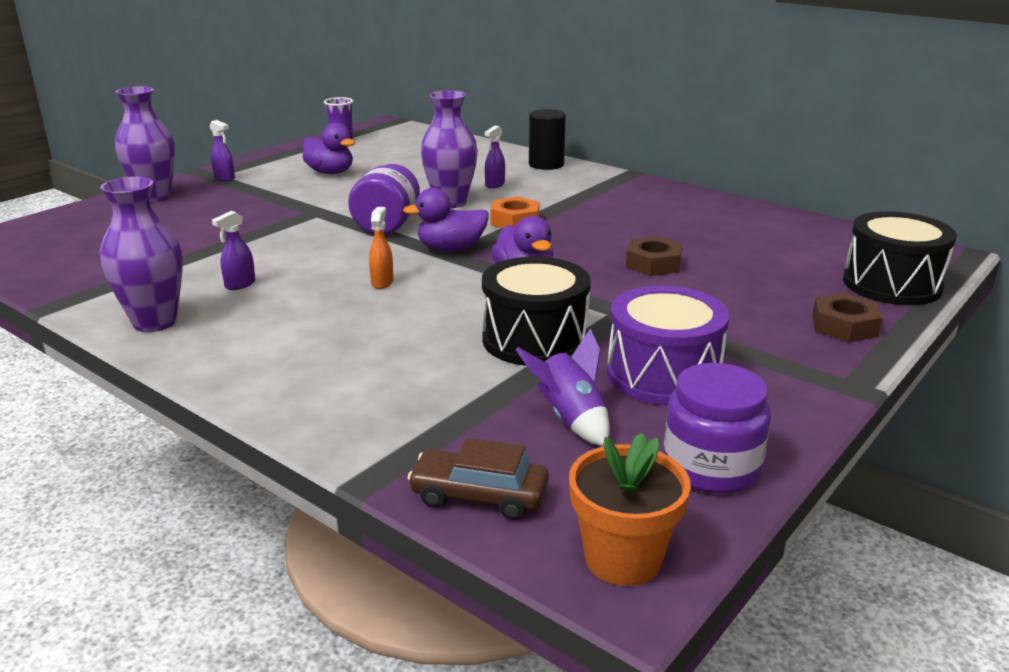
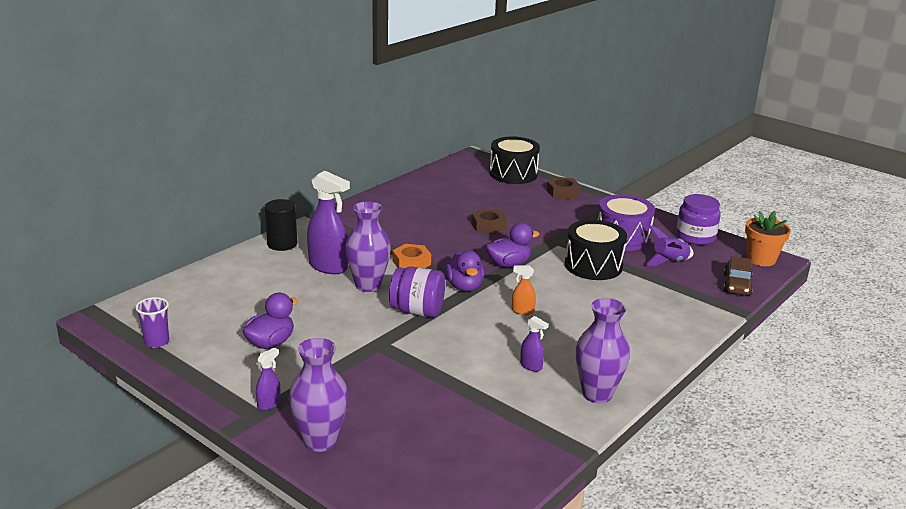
camera: 90 degrees left, 0 degrees up
(494, 185) = (328, 267): purple spray bottle -> purple spray bottle, size x2.09

